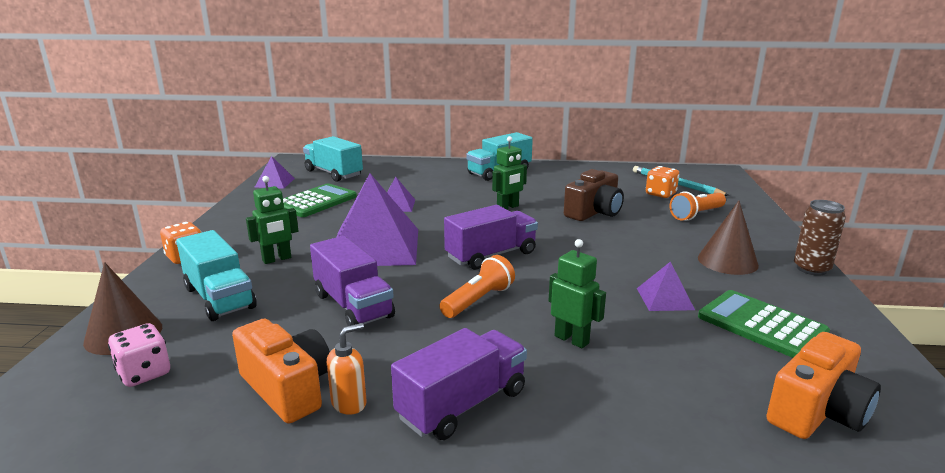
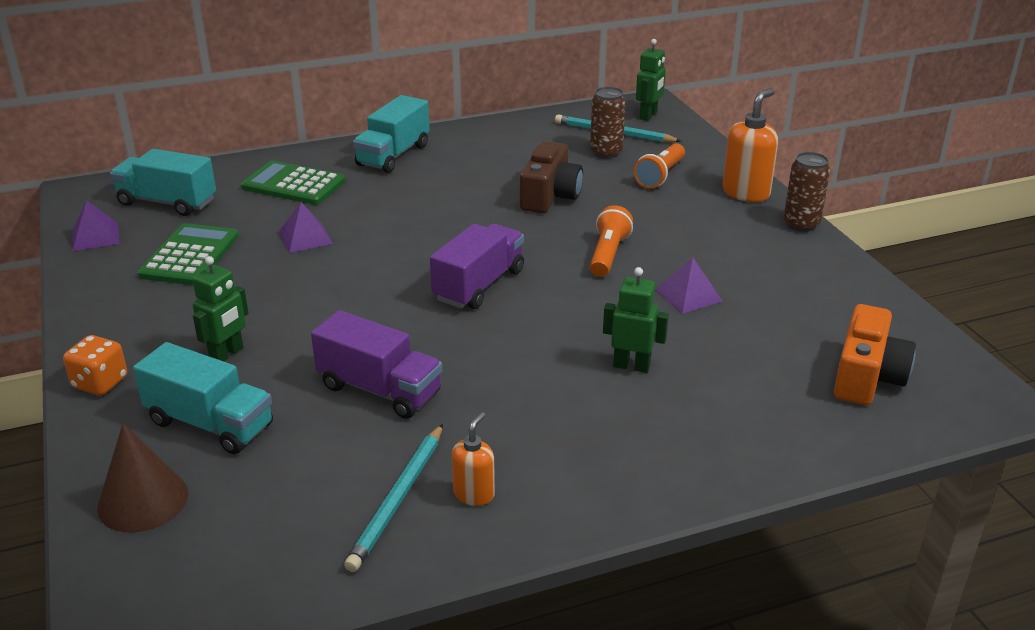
camera: 25 degrees left, 10 degrees up
(144, 373) = (224, 533): pink dice -> none
(287, 388) = (398, 499): orange camera -> turquoise pencil
(375, 246) = (333, 306): purple pyramid -> none
(462, 404) = (580, 462): purple truck -> none
(478, 300) = (509, 346): orange flashlight -> orange flashlight (608, 254)
(508, 207) = (446, 211): green robot -> green robot (648, 115)
(660, 194) = (606, 152): orange dice -> brown can
(727, 261) = (722, 233): brown cone -> none
(761, 325) = (787, 302): green calculator -> green calculator (293, 184)
(769, 238) = (746, 193): none -> orange soap dispenser

